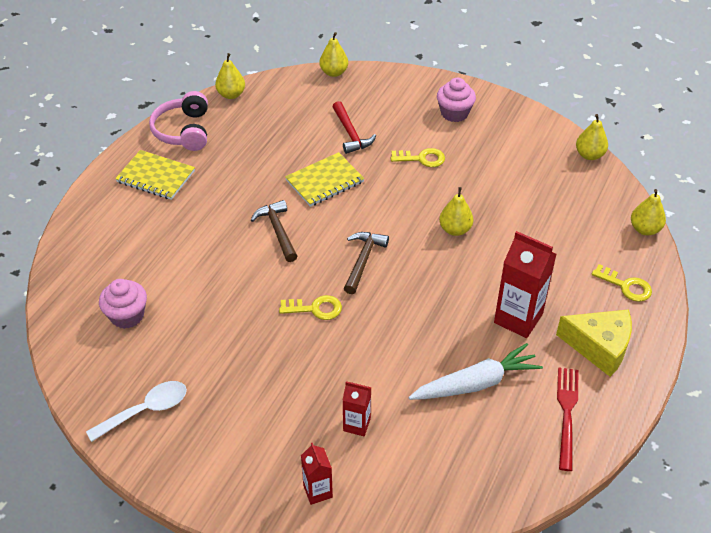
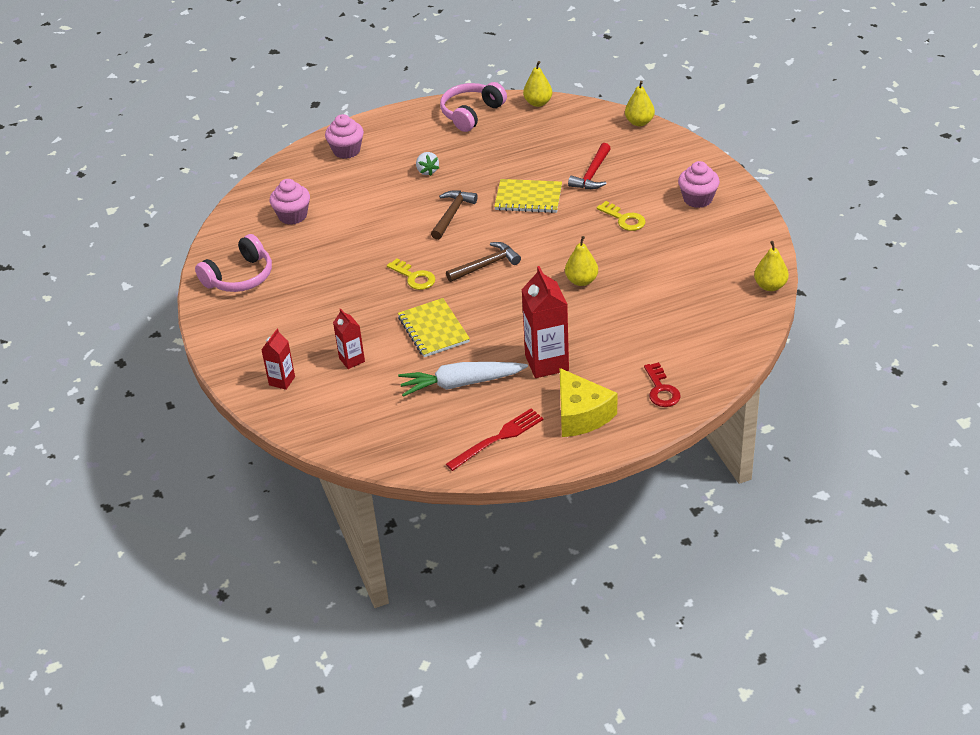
camera: 45 degrees right, 5 degrees down
(106, 223) = (346, 150): none -> pink cupcake
(146, 410) = (239, 277): white spoon -> pink headphones
(156, 176) = (414, 136): yellow notebook -> yellow notebook (433, 329)
(207, 203) = (427, 171): none -> white strawberry
(476, 383) = (461, 383): white carrot -> white carrot turned 150 degrees clockwise
(626, 286) = (661, 390): yellow key -> red key
(644, 229) = (737, 362): yellow pear -> none

